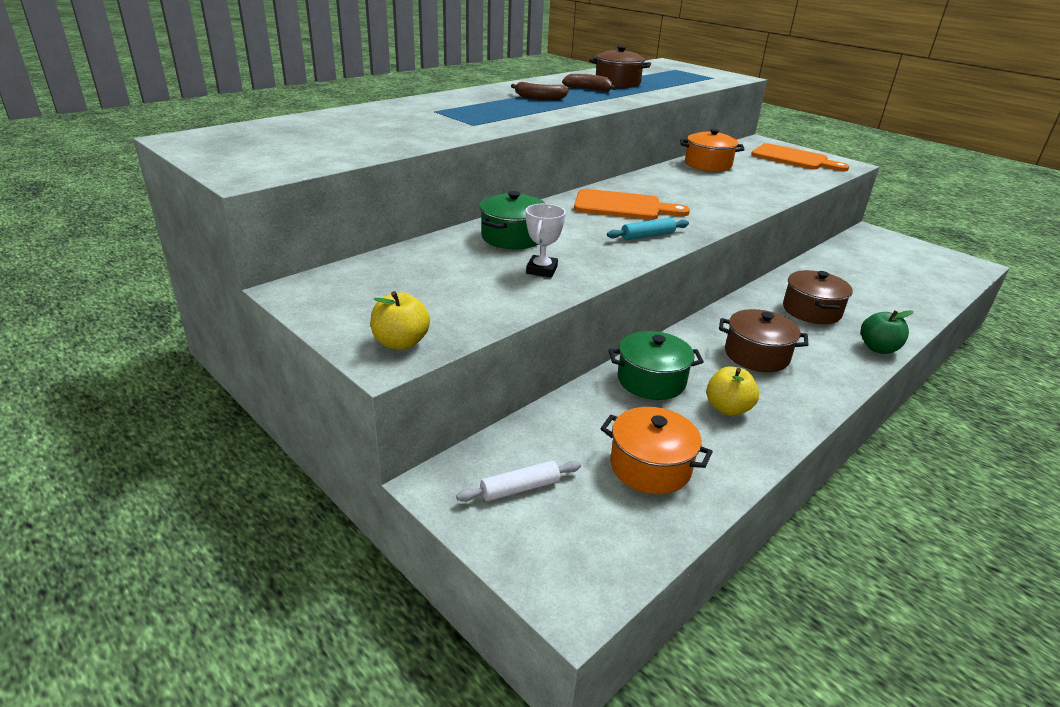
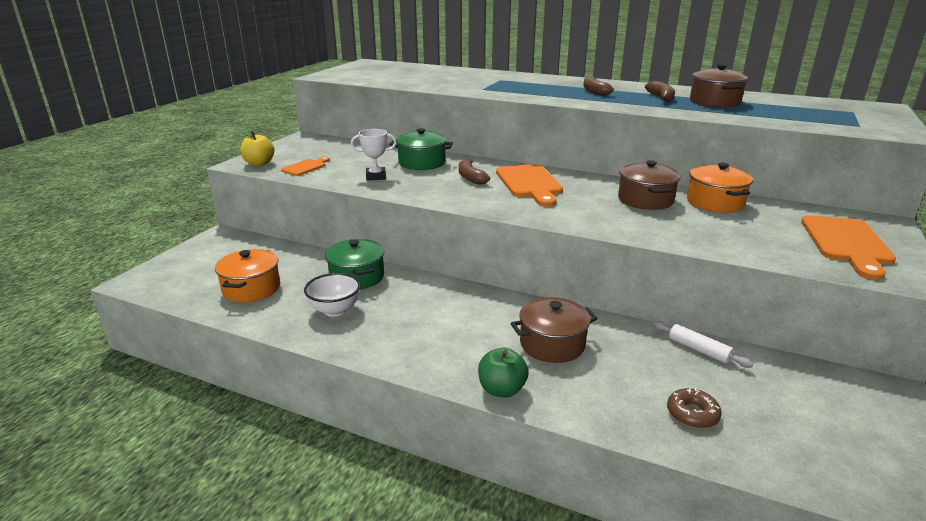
camera: 70 degrees right, 5 degrees down
(458, 308) = (305, 167): none -> orange cutting board
(520, 488) = (221, 254): white rolling pin -> white rolling pin (699, 350)
(586, 225) = (470, 178): none -> brown banana
(647, 236) = (474, 197): turquoise rolling pin -> none
(727, 408) = (335, 310): yellow apple -> white bowl
(756, 355) = (429, 317): brown pot -> brown pot (645, 200)
(902, 290) = (692, 414): none -> brown donut

